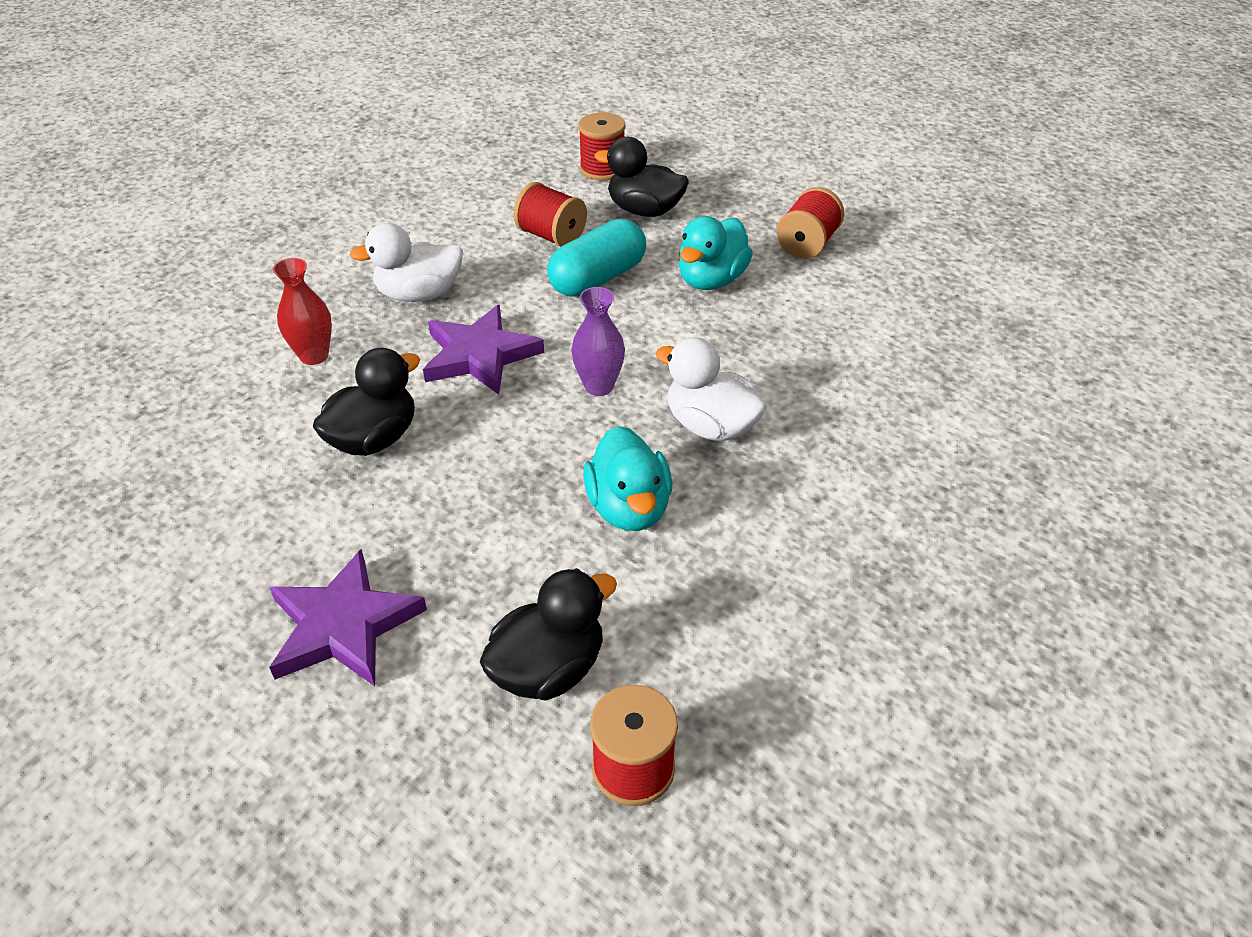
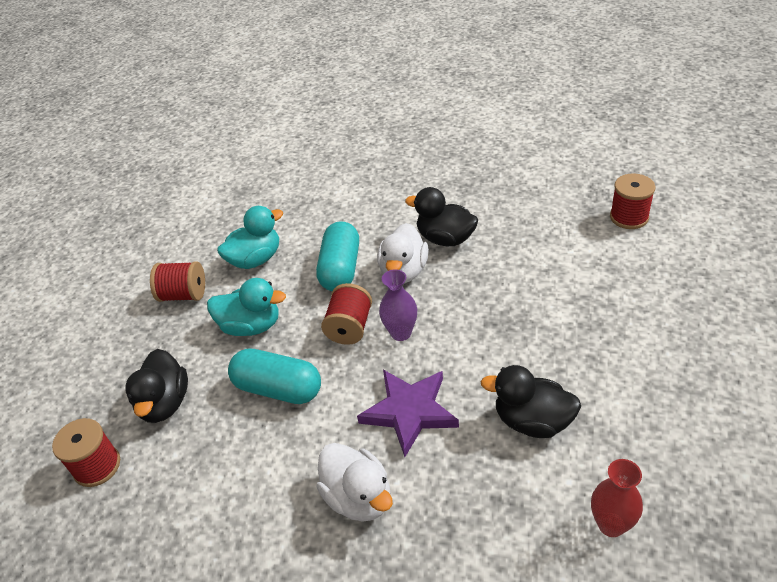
camera: 110 degrees left, 0 degrees up
(314, 356) = (479, 522): red vase -> red vase (611, 524)
(343, 625) = (666, 346): purple star -> none
(548, 669) = (611, 261): black duck -> black duck (445, 239)
(551, 236) = (229, 448): red spool -> red spool (350, 327)
(629, 508) = (491, 277): turquoise duck -> turquoise duck (256, 259)
(761, 372) = (341, 269): none -> turquoise capsule

